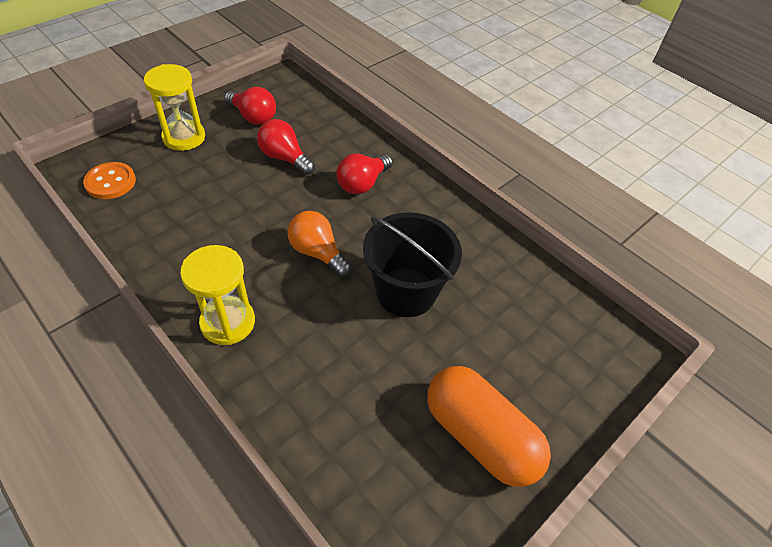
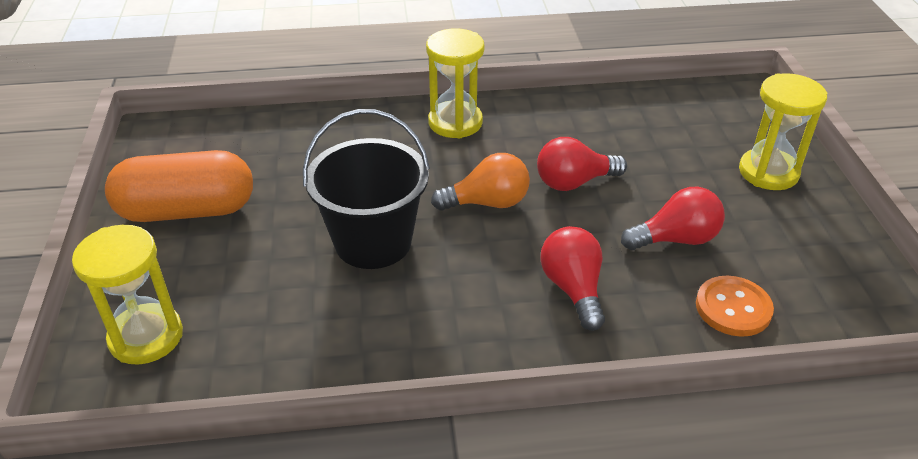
camera: 130 degrees right, 10 degrees down
(110, 182) = (708, 107): orange button -> orange button (733, 308)
(253, 117) = (790, 243): red light bulb -> red light bulb (574, 182)
(584, 355) = (146, 337): none -> yellow hourglass

